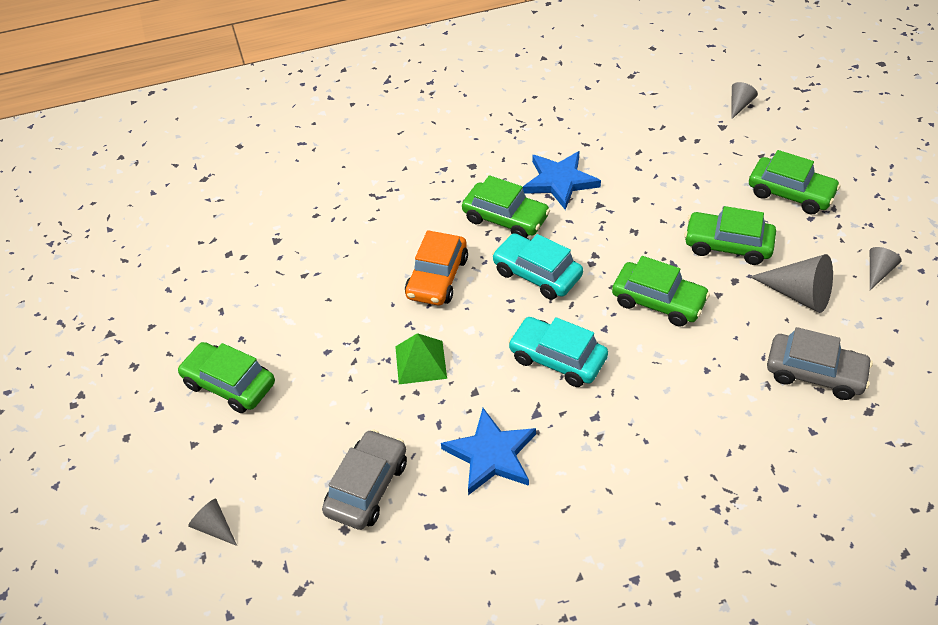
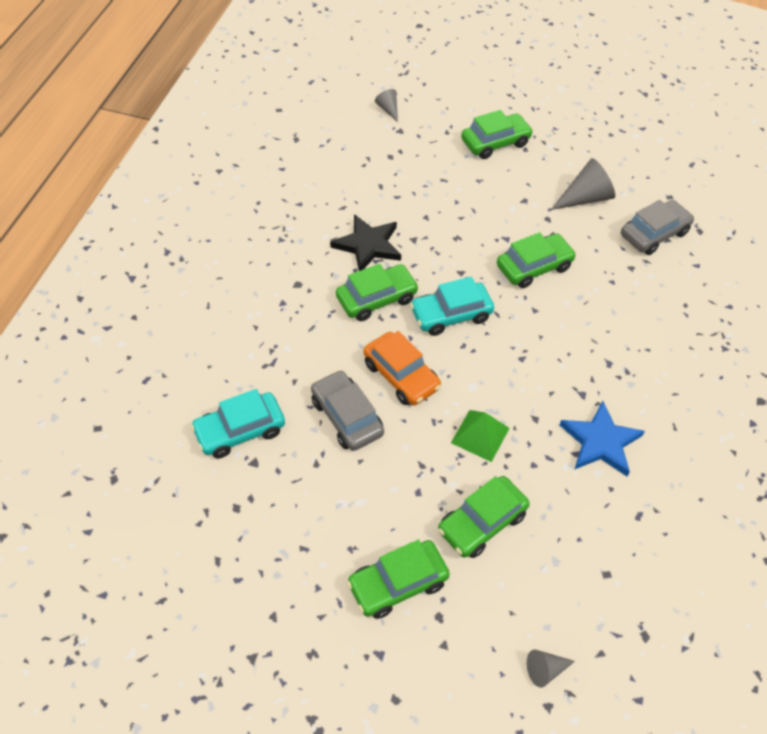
camera: 60 degrees left, 5 degrees up
(367, 487) = (577, 537): grey car -> grey car (346, 417)
(557, 359) = (542, 352): turquoise car -> turquoise car (240, 431)
(560, 181) = (368, 245): blue star -> black star
(728, 245) = (514, 201): green car -> green car (482, 522)
(878, 272) = (596, 152): grey cone -> none

